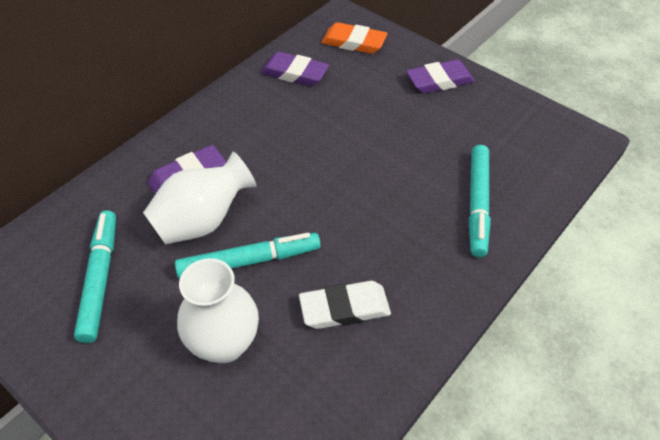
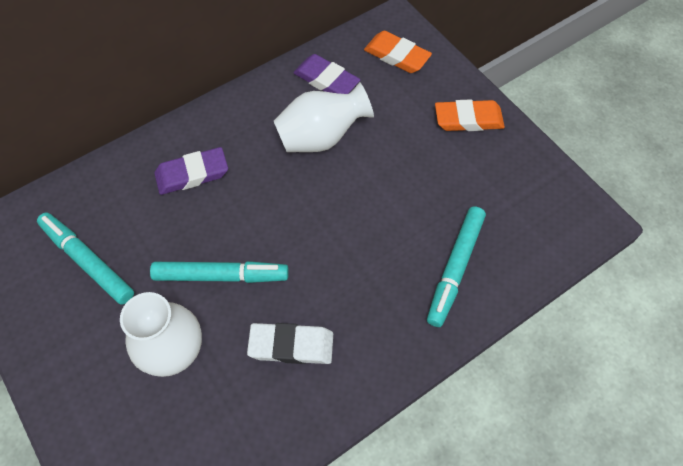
camera: 15 degrees right, 10 degrees up
(100, 279) = (87, 261): turquoise marker -> turquoise marker turned 60 degrees counterclockwise
(202, 221) = (192, 224): white vase -> white vase (321, 137)
(439, 80) = (468, 119): purple eraser -> orange eraser

